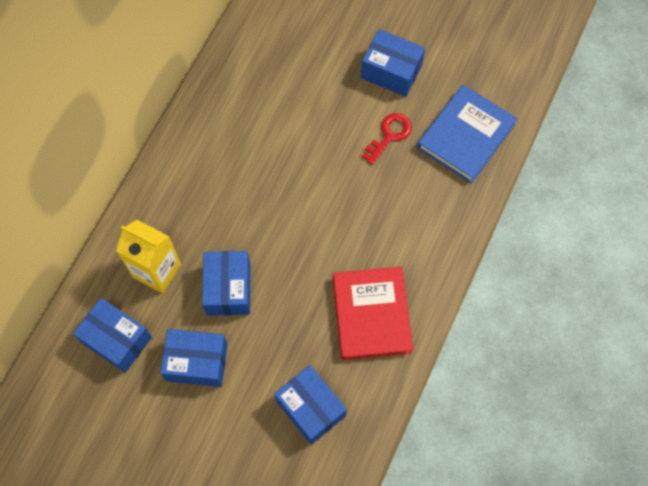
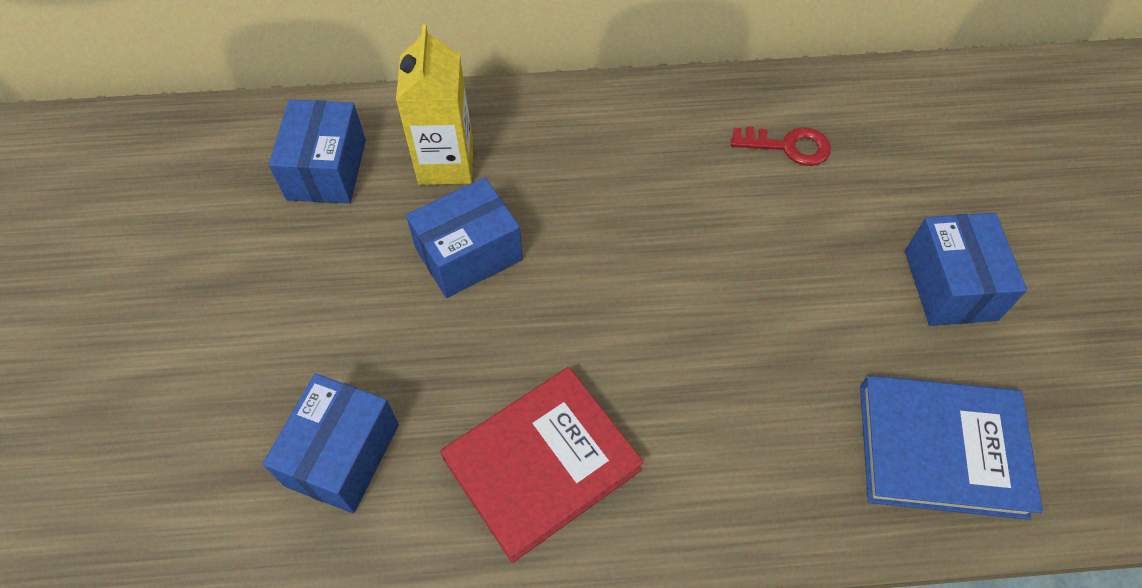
camera: 60 degrees right, 10 degrees down
(197, 362) = (341, 271): blue box -> none
(389, 135) = (848, 336): red key -> red key (788, 146)

